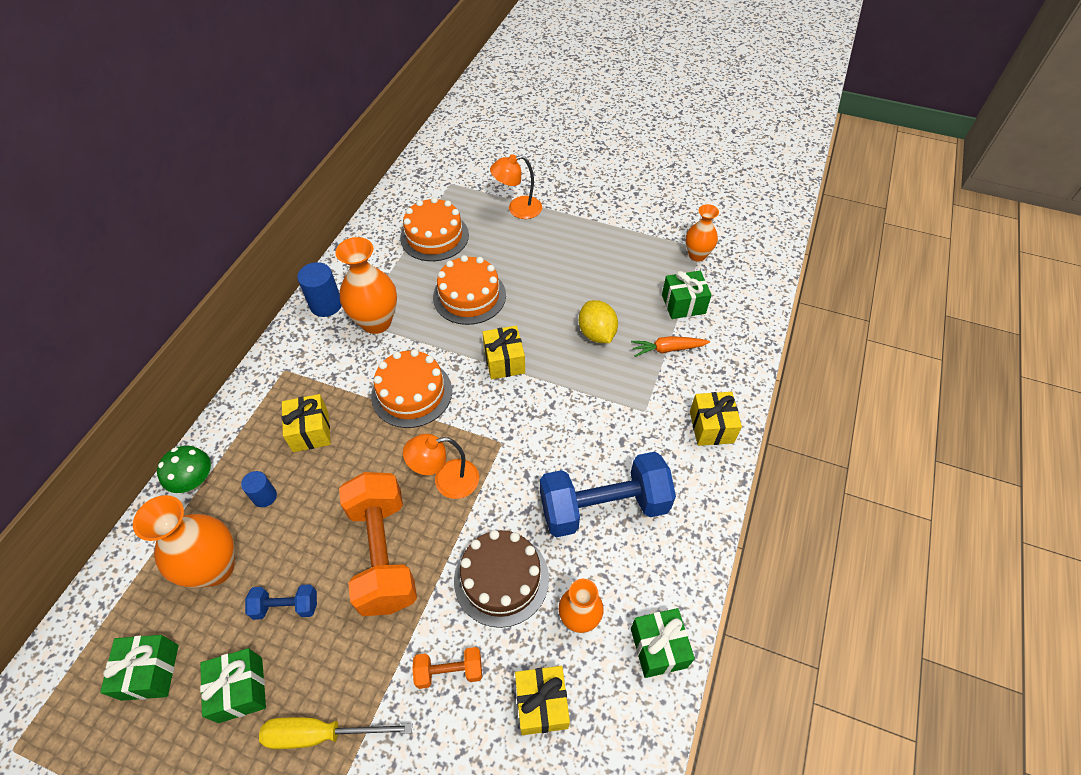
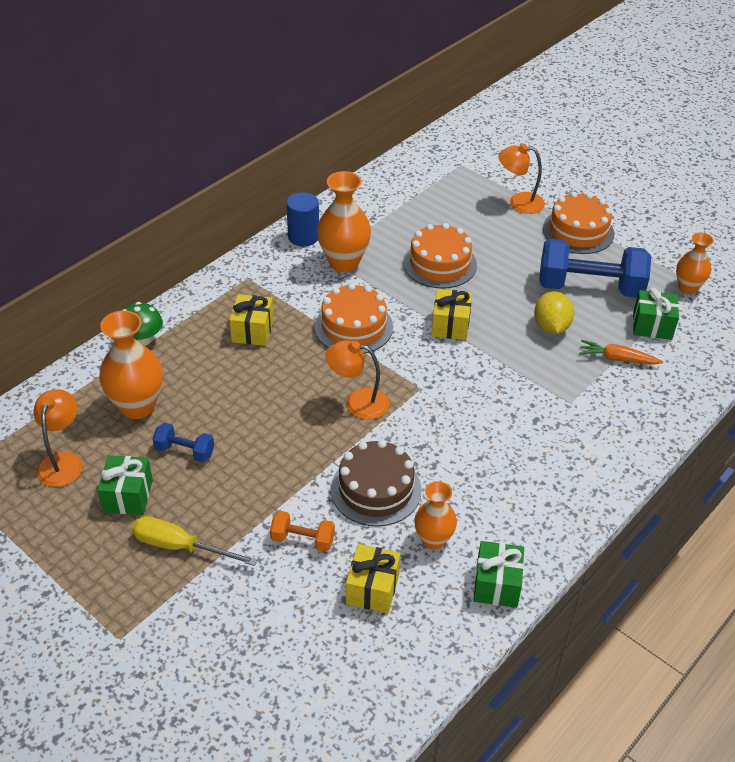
camera: 20 degrees right, 10 degrees down
(150, 672) = (63, 461): green gift -> orange lamp
(264, 496) = (196, 368): blue cylinder -> none
(383, 553) = (280, 439): orange dumbbell -> none
(434, 236) = (427, 206): orange cake -> orange cake (578, 231)
(603, 507) = (494, 465): blue dumbbell -> blue dumbbell (589, 288)
(711, 427) = (631, 434): yellow gift -> none

